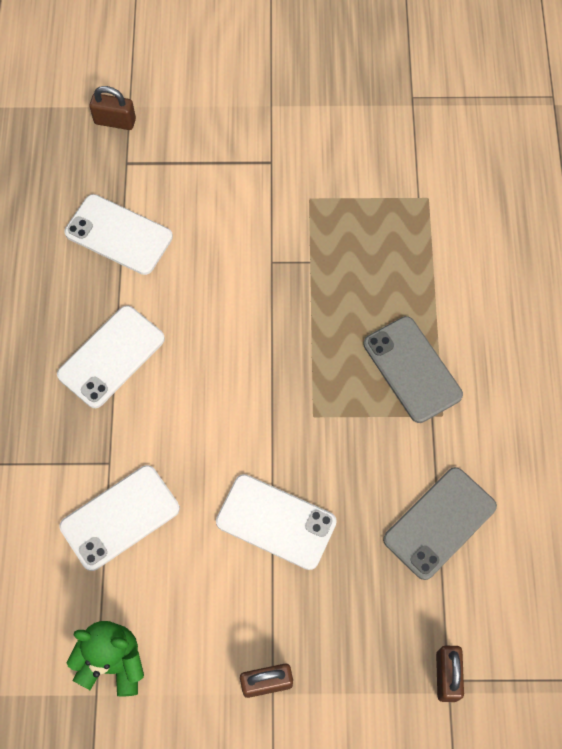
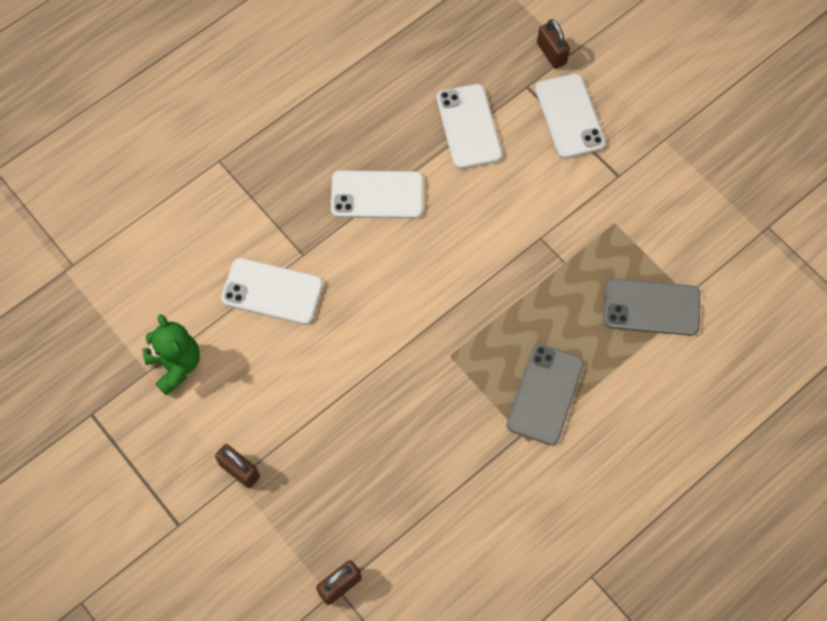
camera: 50 degrees right, 0 degrees up
(276, 522) = (353, 390): white phone -> white phone (569, 116)
(439, 523) = (445, 499): grey phone -> grey phone (651, 307)

